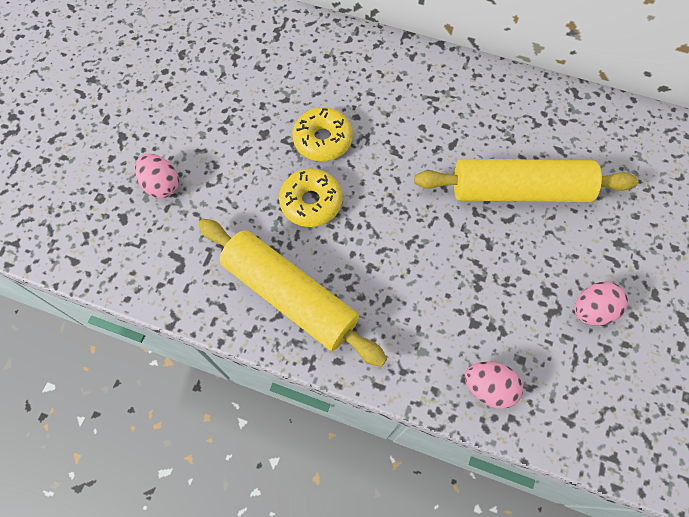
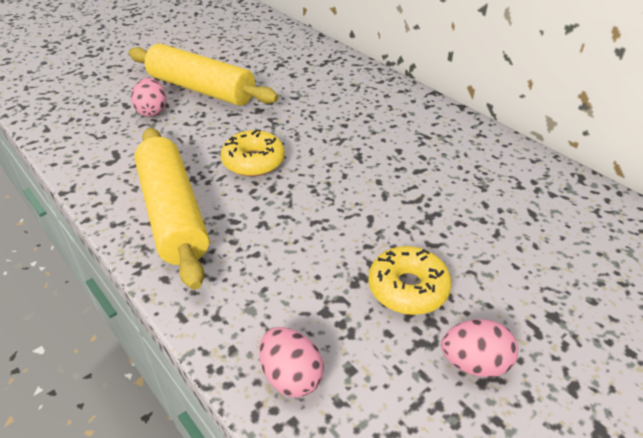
camera: 30 degrees right, 25 degrees down
(323, 140) = (302, 128): yellow donut -> yellow donut (408, 288)
(519, 190) = (462, 226): yellow rolling pin -> yellow rolling pin (201, 89)

